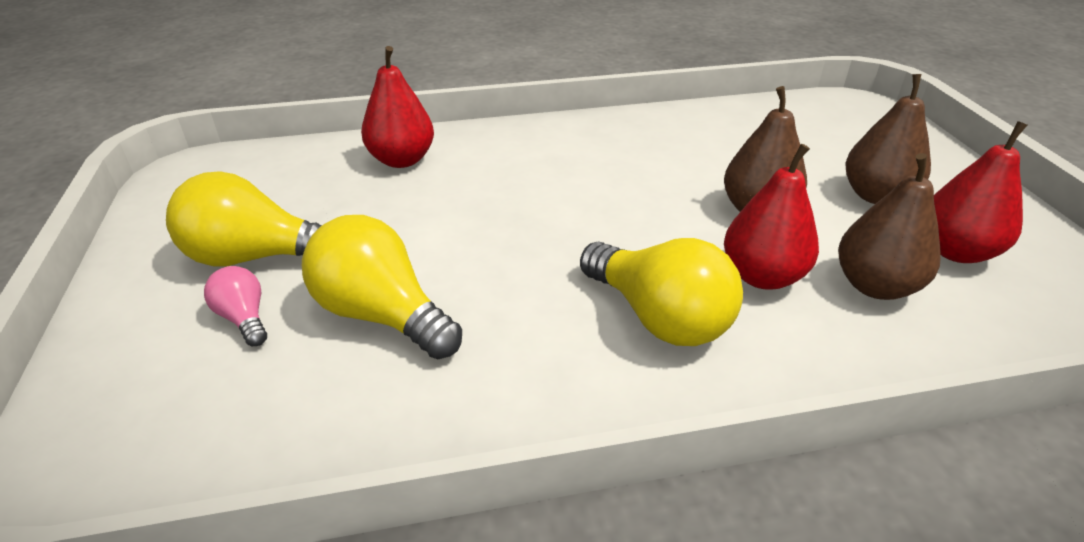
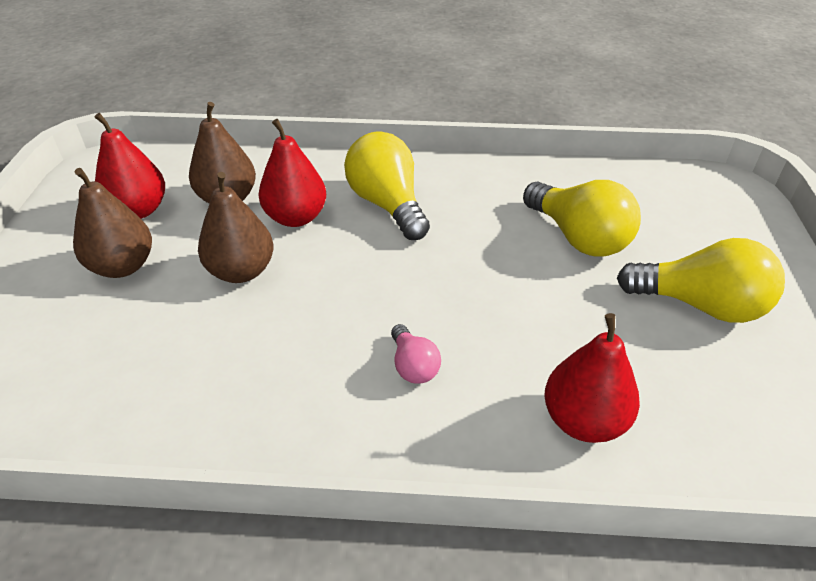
camera: 165 degrees left, 5 degrees up
(244, 318) = (680, 252): pink light bulb -> pink light bulb (413, 366)

